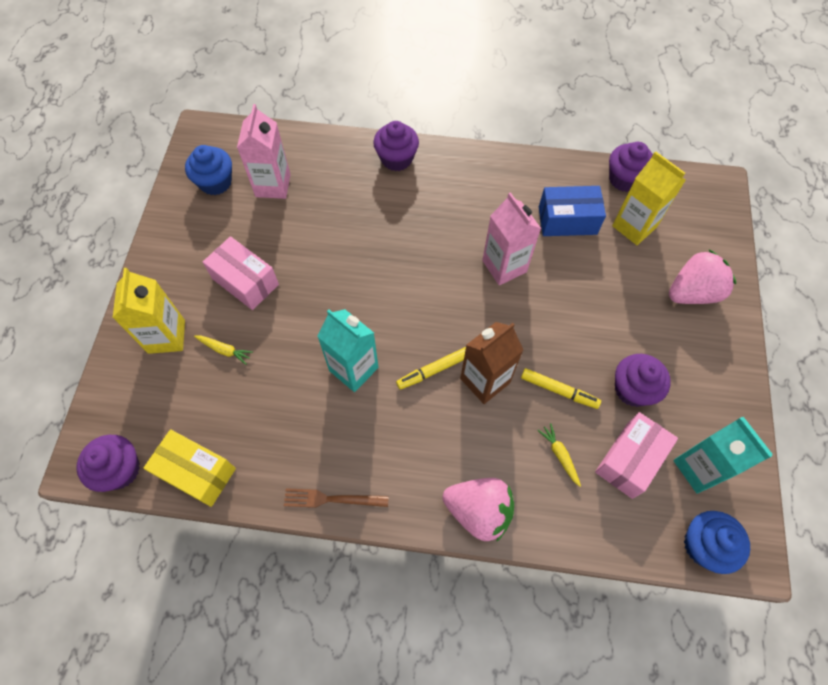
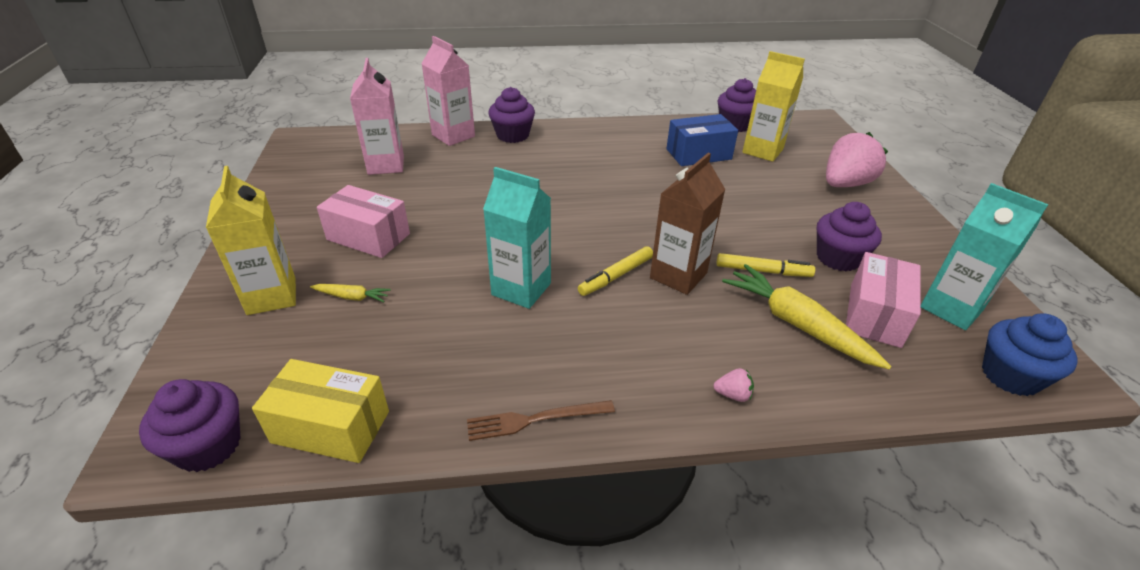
camera: 15 degrees left, 25 degrees down
(215, 182) = (320, 170): blue cupcake -> none
(478, 511) = (733, 395): pink strawberry -> pink strawberry, size x0.40
(504, 266) = (654, 190): pink carton -> pink carton (453, 136)
(560, 455) = (797, 324): yellow carrot -> yellow carrot, size x2.09

